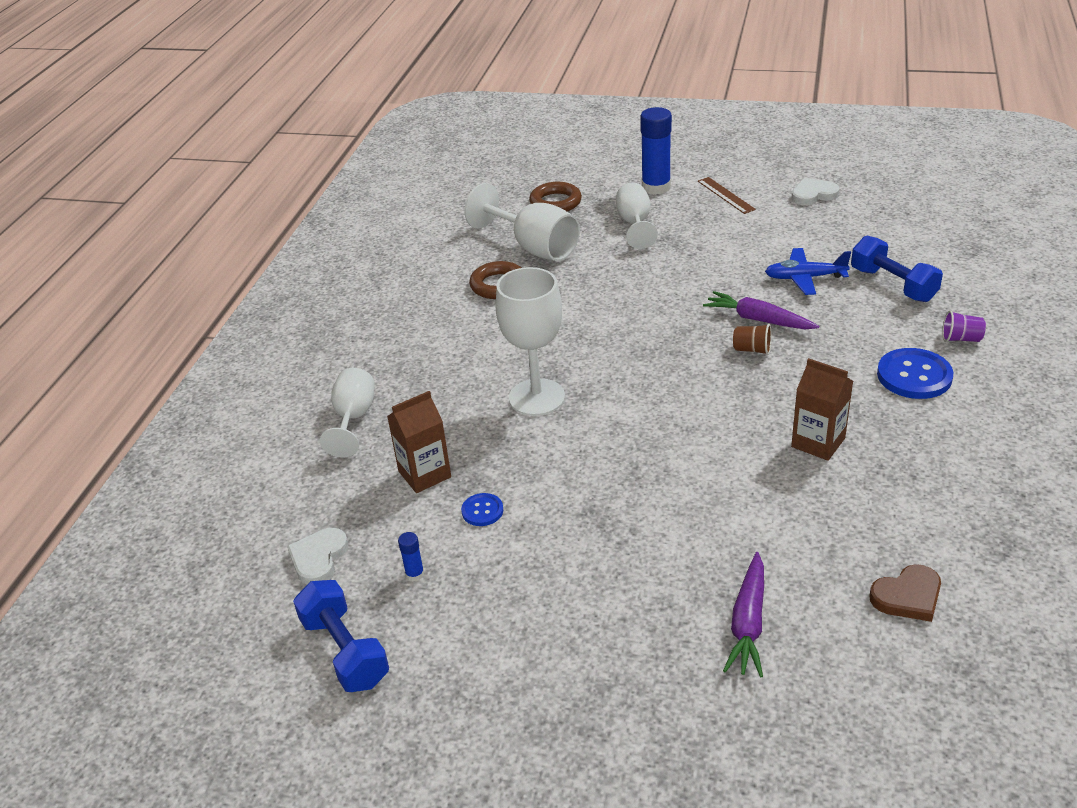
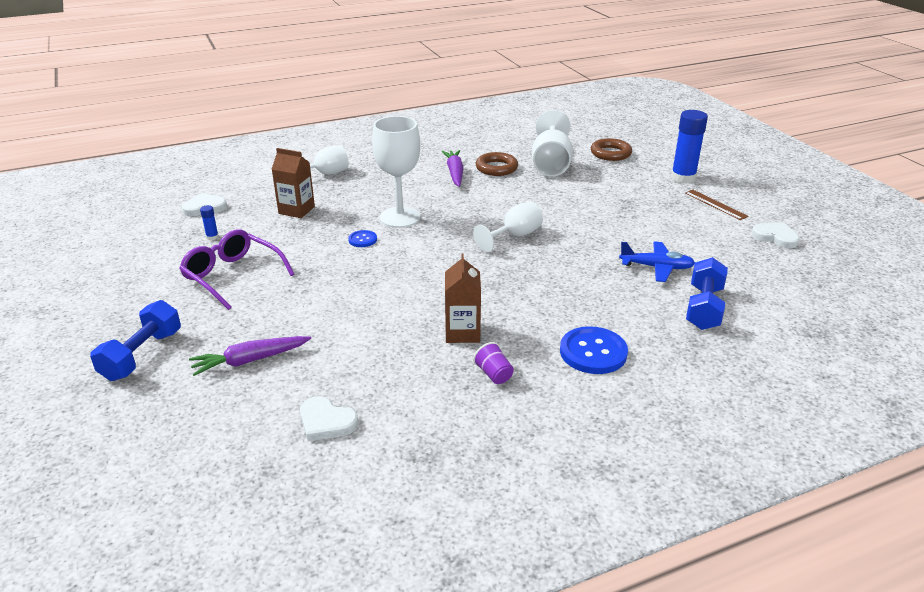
camera: 50 degrees right, 5 degrees down
(345, 651) = (141, 240): blue dumbbell -> blue dumbbell (142, 355)
(482, 511) = (280, 237): blue button -> blue button (362, 240)
(539, 583) = (232, 276): none -> purple glasses
(635, 224) = (627, 185): white goblet -> white goblet (514, 236)
(725, 195) = (715, 204): brown ruler -> brown ruler turned 60 degrees counterclockwise
(752, 350) = (539, 273): brown cup -> none
(758, 320) = (578, 265): purple carrot -> purple carrot (455, 173)
(804, 278) = (656, 267): blue plane -> blue plane turned 135 degrees clockwise
(907, 596) = (326, 422): brown heart -> white heart
(961, 339) = (673, 361): purple cup -> purple cup (494, 374)

